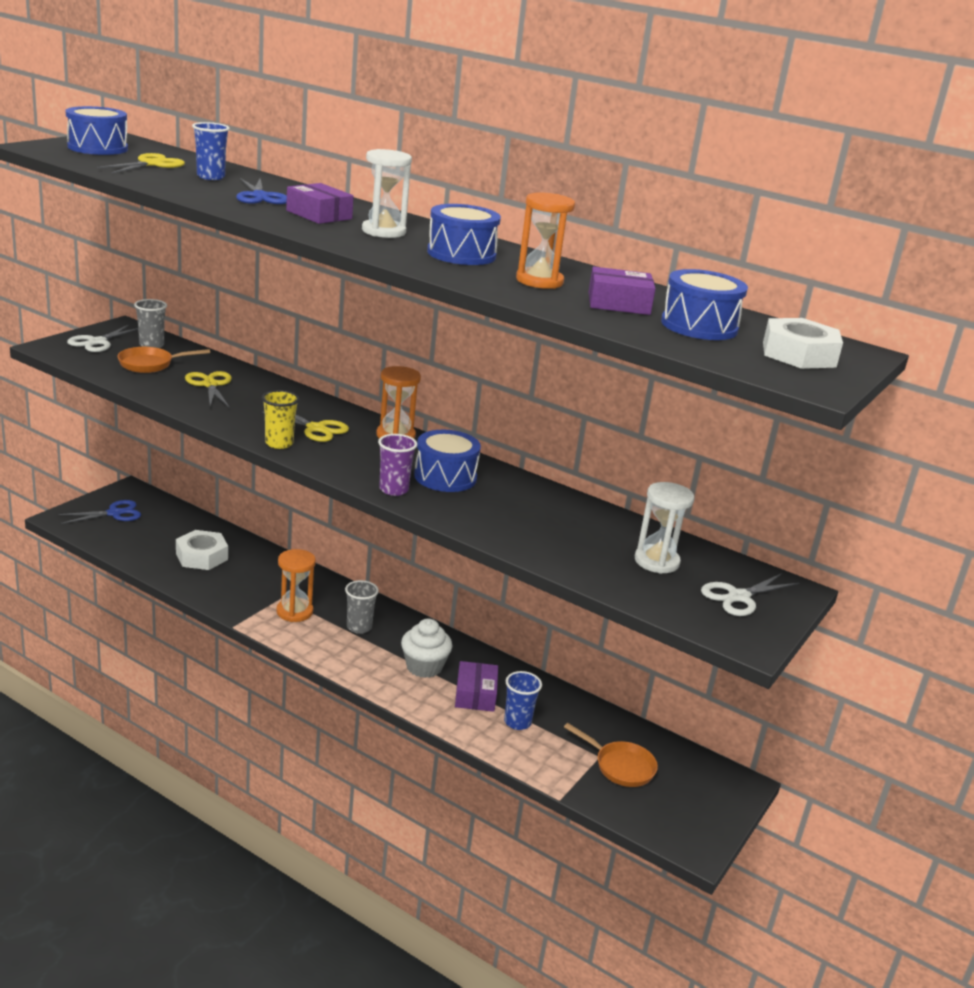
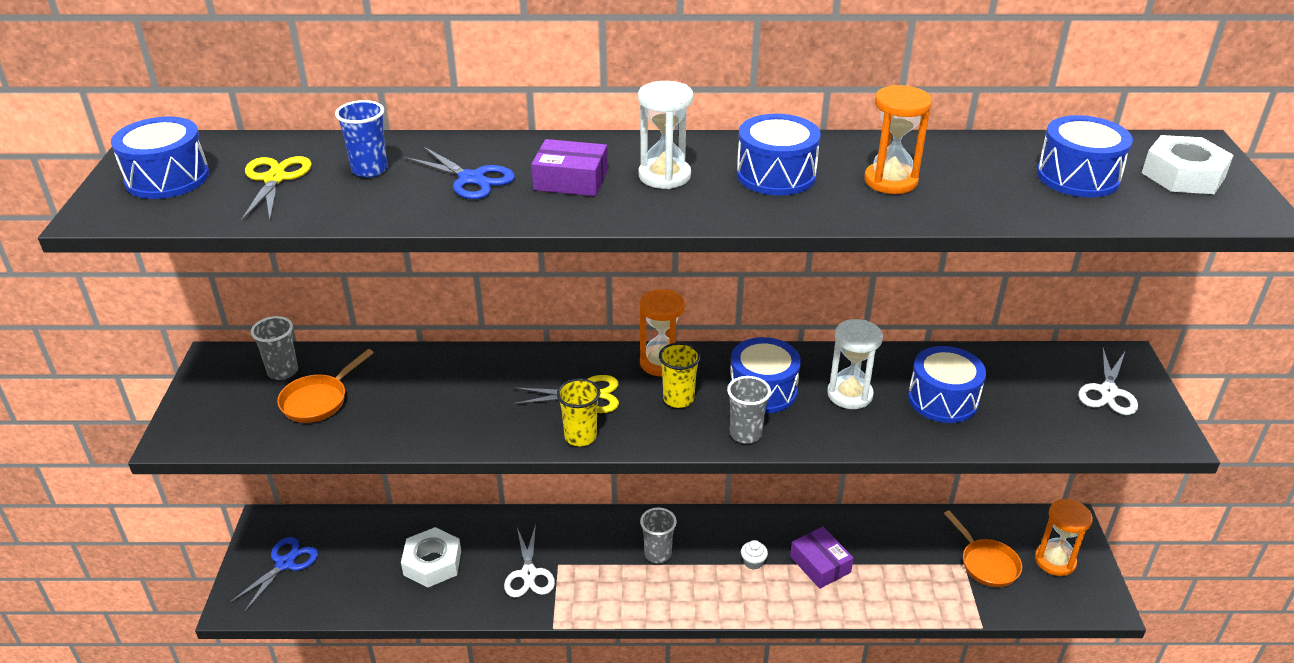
camera: 30 degrees left, 10 degrees up
(97, 342) = (219, 399): white scissors -> white scissors (529, 574)
(210, 385) = (415, 395): yellow scissors -> none
(294, 612) = (586, 573): orange hourglass -> orange hourglass (1055, 561)
(376, 455) = (678, 399): none -> yellow cup
(393, 489) = (745, 434): purple cup -> grey cup
(424, 667) = (753, 562): white cupcake -> white cupcake, size x0.51
(517, 722) = (877, 571): blue cup -> none
(580, 539) = (942, 399): none -> blue drum
(618, 303) = (987, 179): purple box -> none
(620, 766) = (986, 563): orange pan -> orange pan turned 60 degrees clockwise
(656, 561) = (1018, 389): white hourglass -> white hourglass (849, 394)

